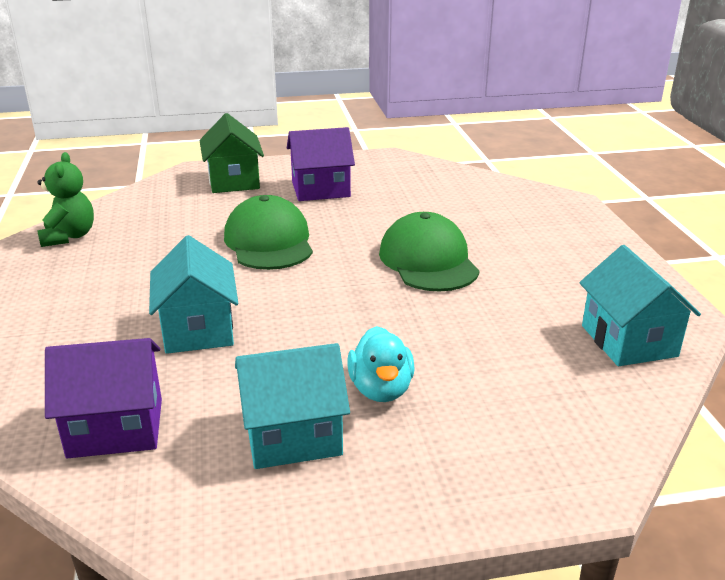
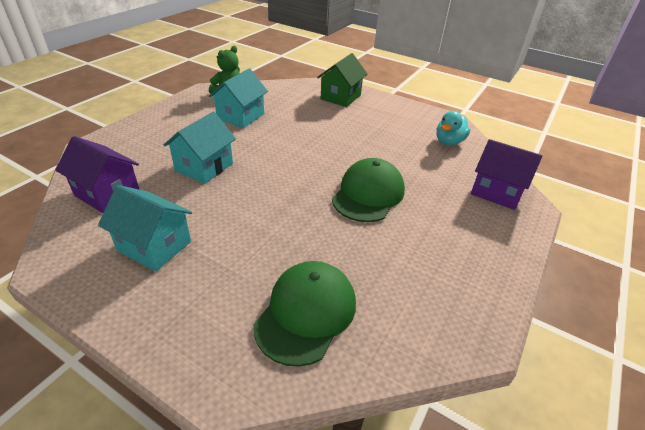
camera: 40 degrees right, 10 degrees up
(269, 242) = (304, 138): green cap -> green cap (306, 313)
(320, 189) = (377, 122): purple house -> purple house (497, 192)
(381, 389) = (225, 251): turquoise duck -> turquoise duck (449, 142)
(628, 341) = (408, 324): turquoise house -> turquoise house (240, 116)

